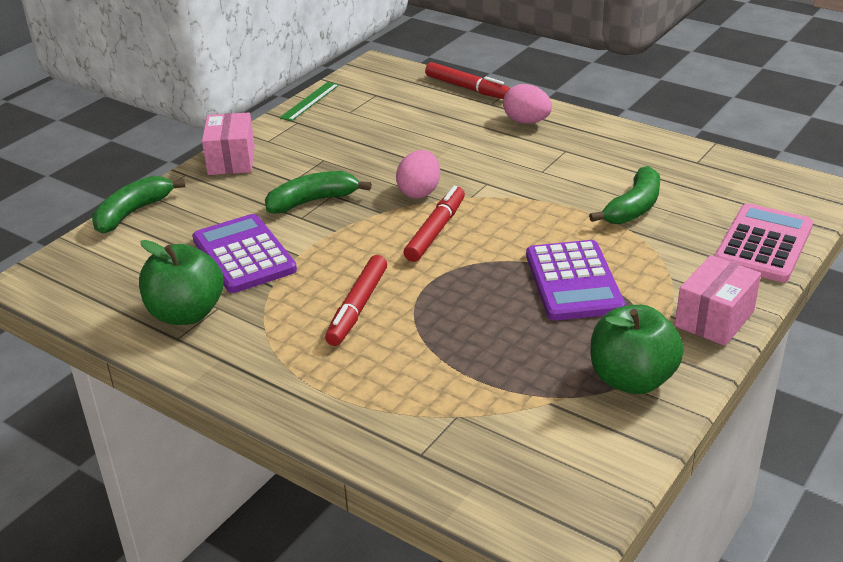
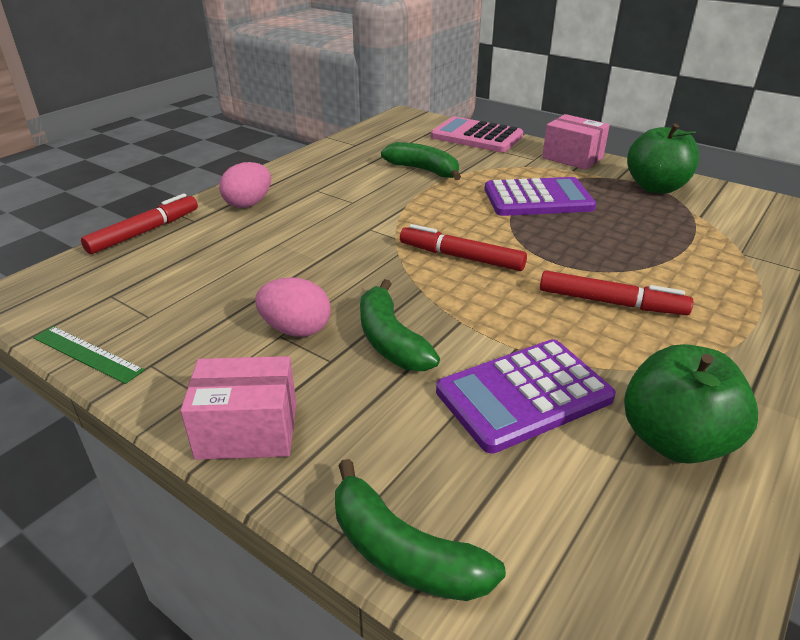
camera: 90 degrees left, 0 degrees up
(419, 192) = (380, 265): pink egg -> pink egg (296, 329)

